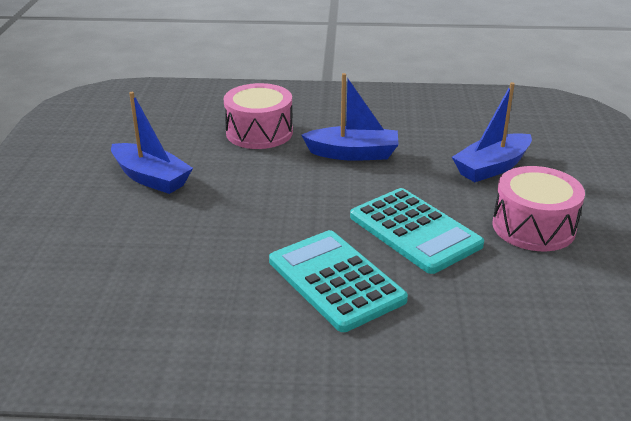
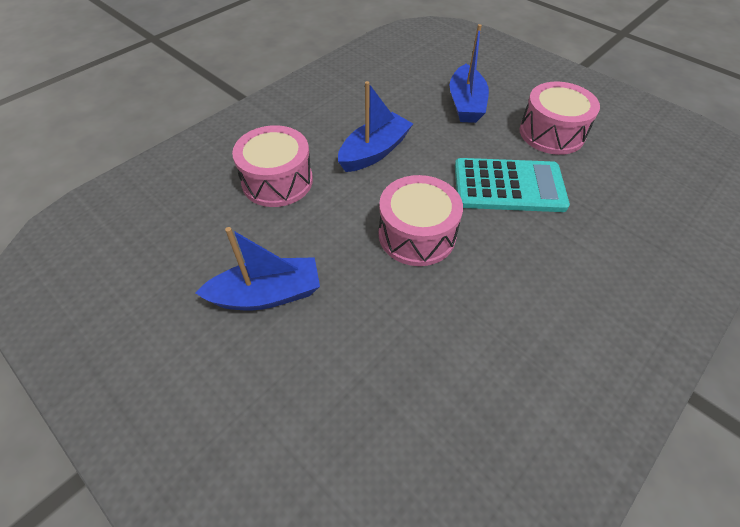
camera: 50 degrees left, 20 degrees up
(288, 210) = (417, 235): none -> pink drum
(335, 280) = (536, 264): turquoise calculator -> none

